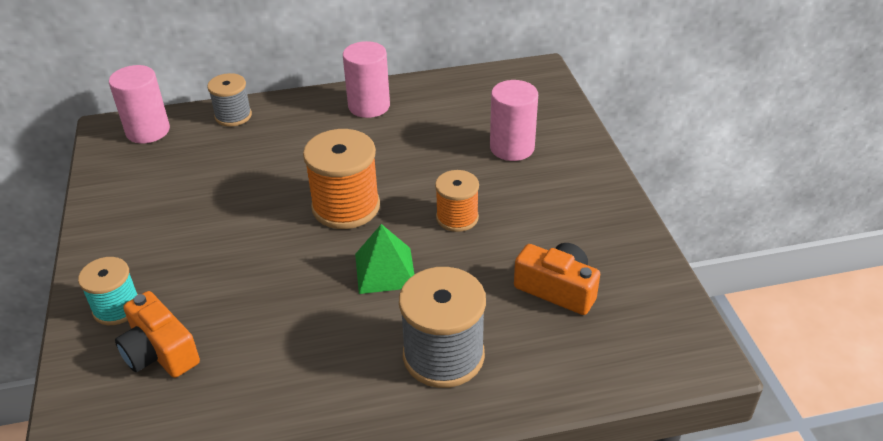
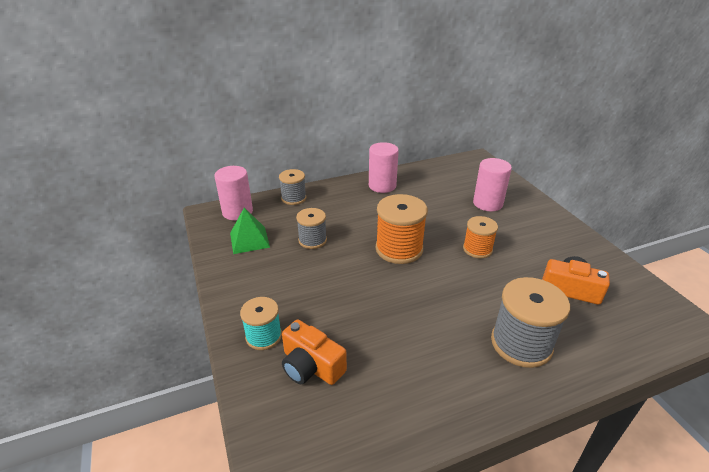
camera: 10 degrees left, 5 degrees down
(232, 183) = (312, 240): none -> grey spool
(385, 270) = (448, 288): green pyramid -> green pyramid (249, 240)

